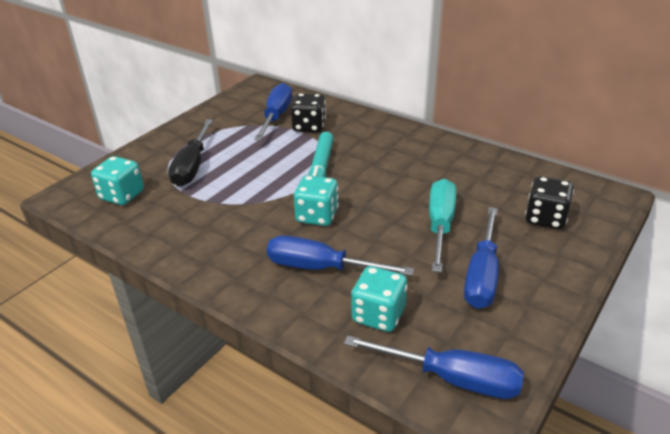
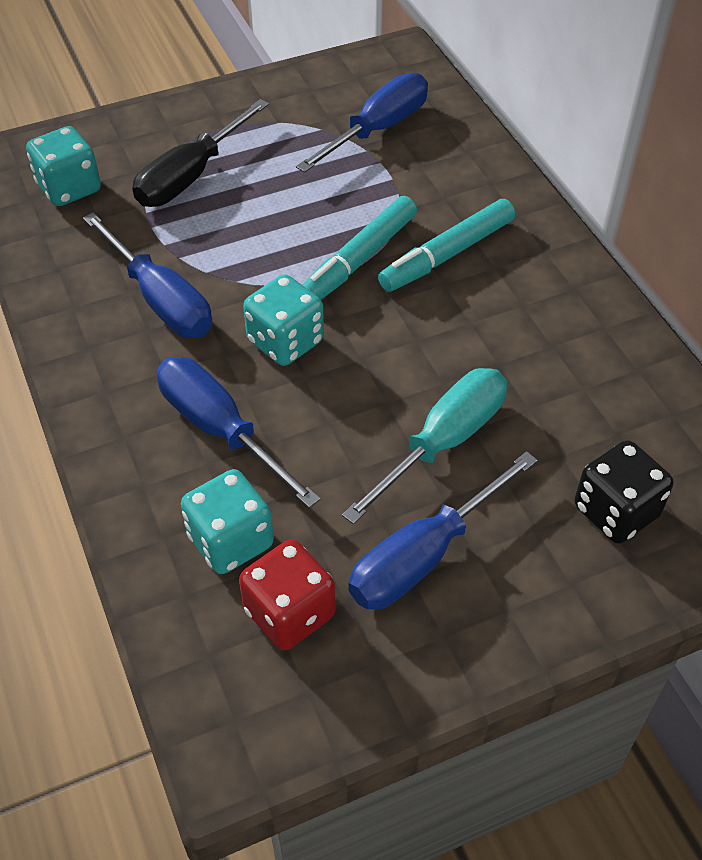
camera: 30 degrees right, 15 degrees up
(309, 127) = (409, 171): black dice -> none
(362, 151) = (448, 254): none -> turquoise marker
(443, 332) = (289, 613): none -> red dice
(452, 378) = (239, 682): blue screwdriver -> blue screwdriver (161, 300)

